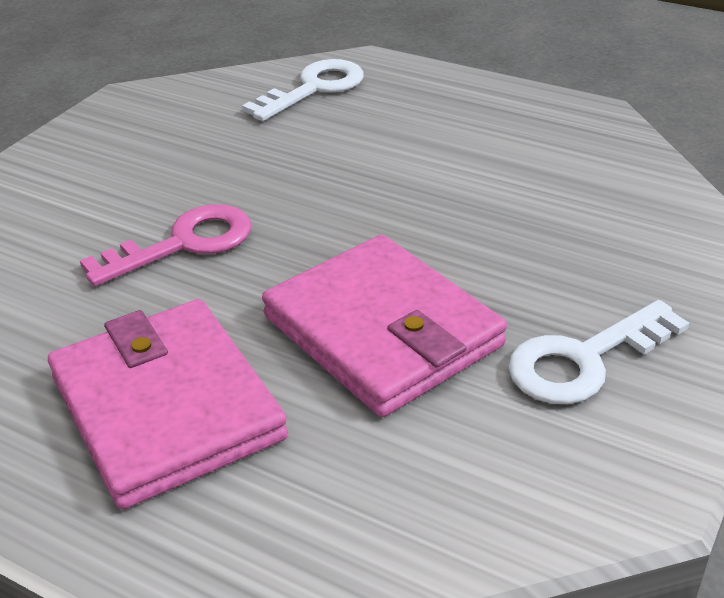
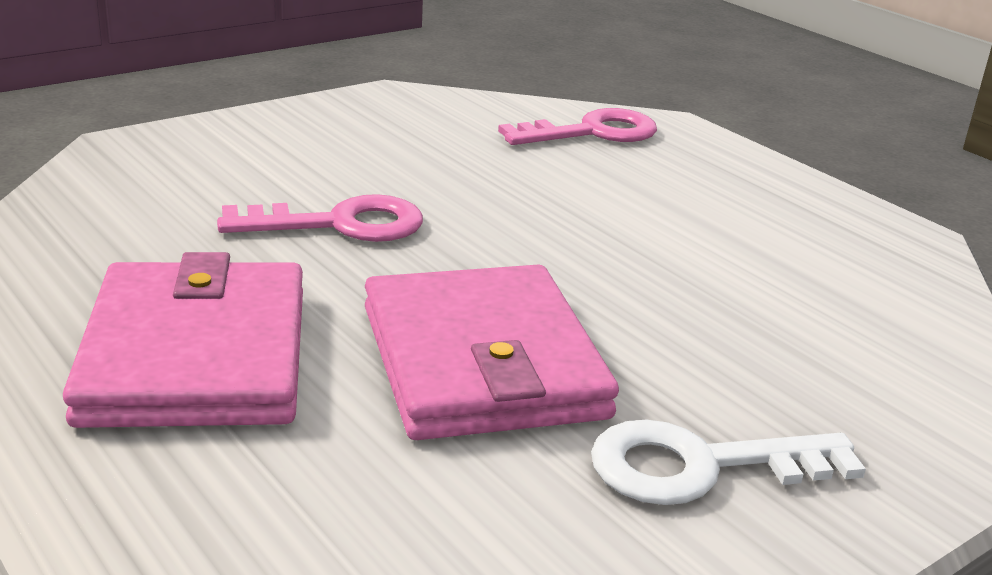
camera: 20 degrees right, 10 degrees down
(314, 88) = (592, 132): white key -> pink key

